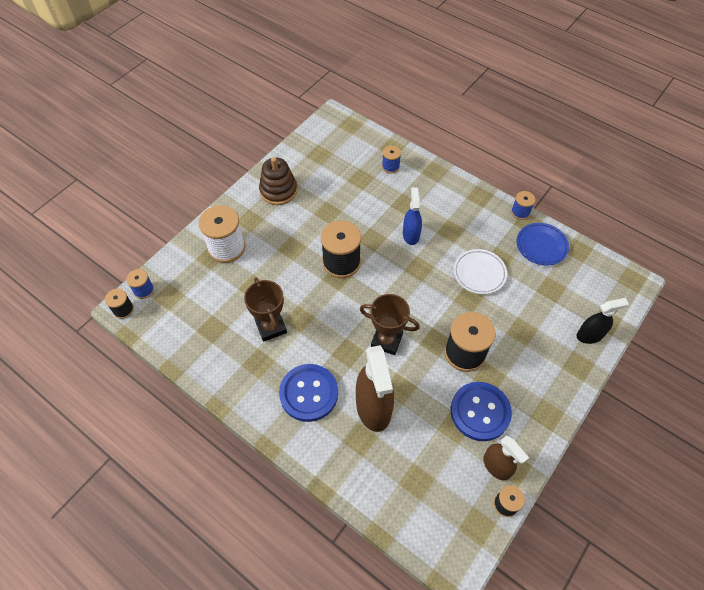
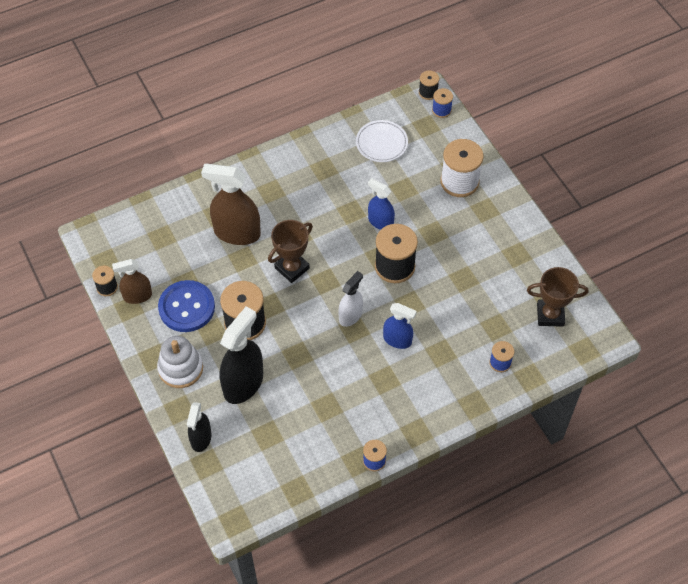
camera: 115 degrees right, 0 degrees up
(271, 327) = (354, 188): brown trophy -> brown trophy (550, 315)
(278, 191) = (513, 246): brown stacking toy -> none
(299, 290) = (380, 222): none -> blue spray bottle
(309, 393) = (276, 193): blue button -> none
(408, 275) = (350, 316): none -> white spray bottle
(479, 273) = (320, 379): white plate -> white plate (381, 143)
(521, 327) = (243, 383): none -> black spray bottle
(541, 246) = (321, 456): blue plate -> none
(542, 384) = (180, 368): none -> white stacking toy

